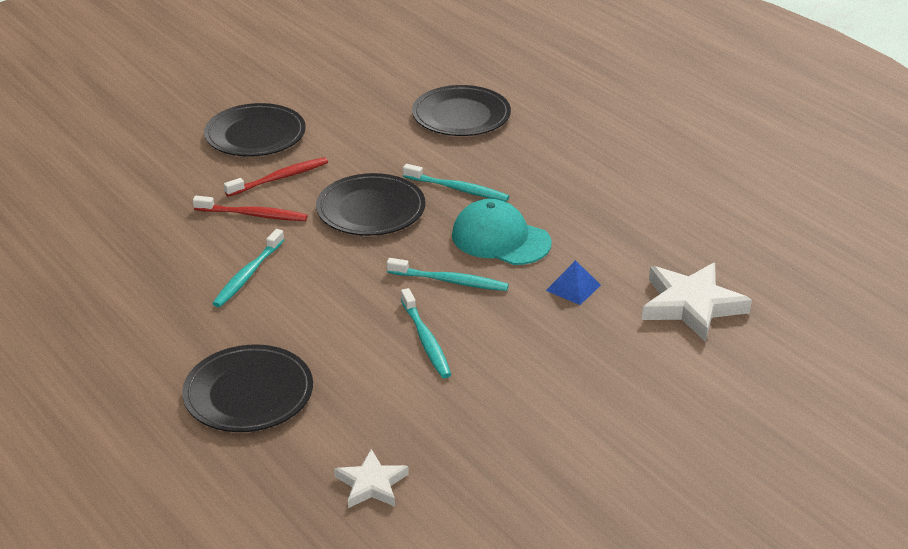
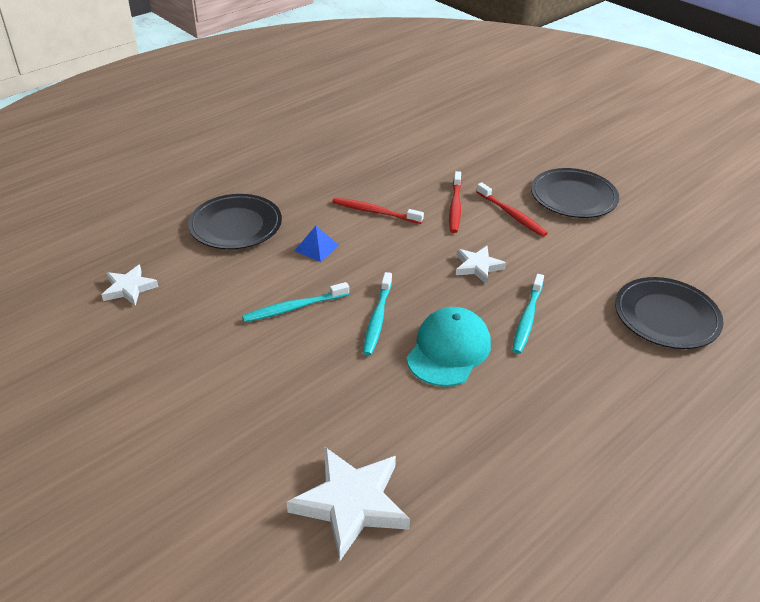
camera: 85 degrees right, 5 degrees up
(248, 275) = (375, 212): turquoise toothbrush -> red toothbrush
(371, 210) = (478, 266): black plate -> white star
(573, 287) = (375, 403): blue pyramid -> blue pyramid (316, 248)

